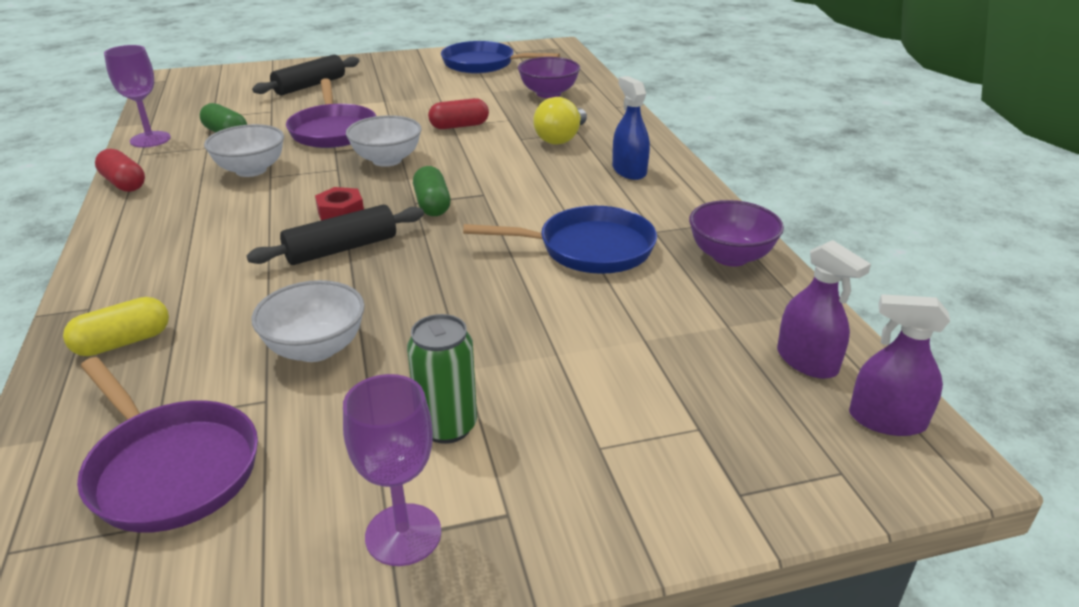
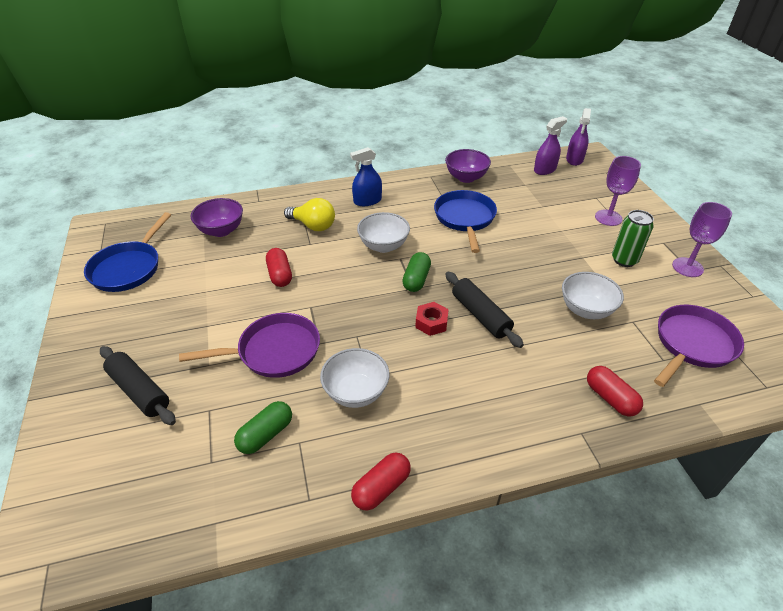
camera: 90 degrees left, 10 degrees up
(123, 342) = (610, 398): yellow capsule -> red capsule
(150, 139) = (270, 504): purple goblet -> purple goblet (608, 218)
(387, 160) = (342, 309): white bowl -> white bowl (383, 246)
(432, 205) = (416, 279): green capsule -> green capsule turned 60 degrees counterclockwise

